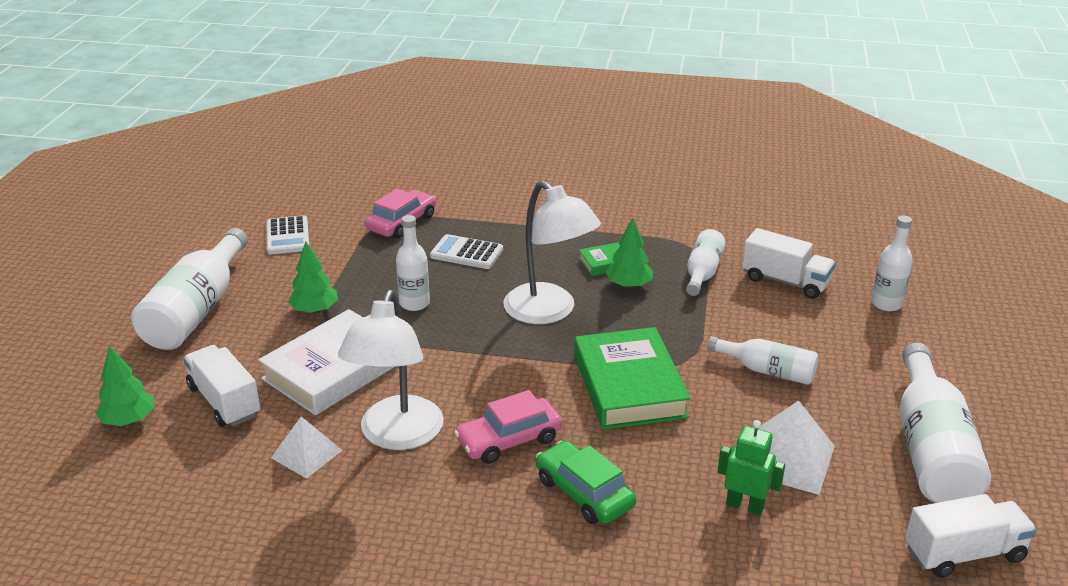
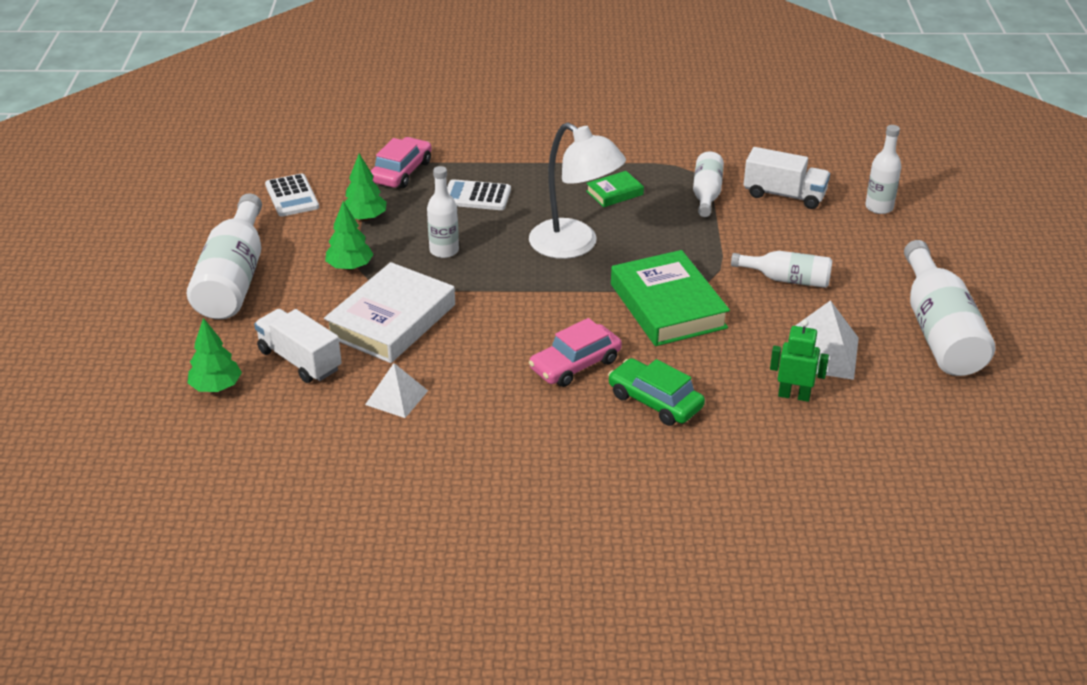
camera: 10 degrees left, 5 degrees up
(397, 436) = (473, 372): white lamp -> none
(628, 285) = (641, 213): green tree -> green tree (365, 218)
(964, 554) = (979, 412): white truck -> none

